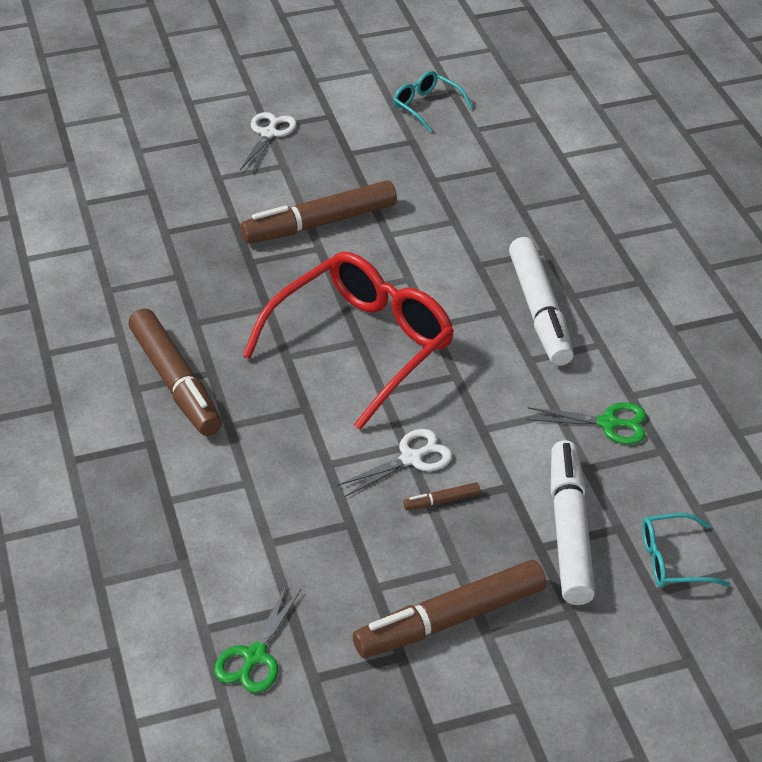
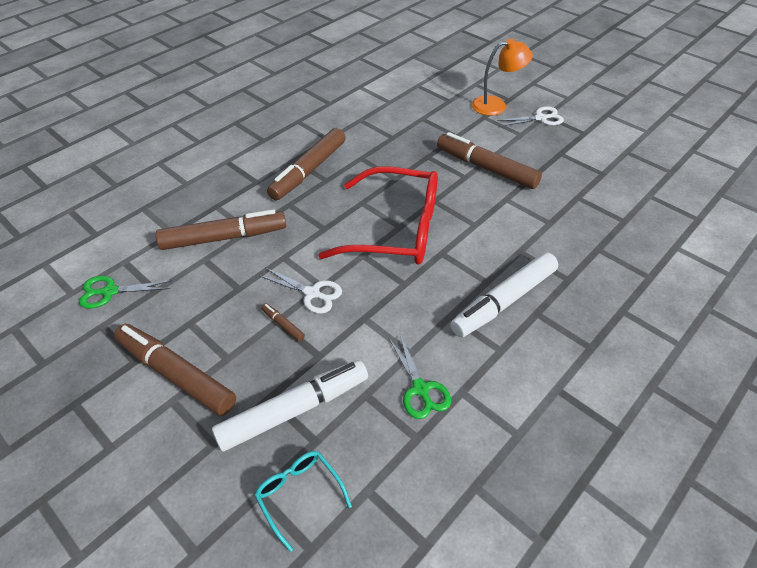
camera: 60 degrees right, 5 degrees up
(204, 155) = (496, 105): none -> orange lamp
(242, 511) = (223, 238): none -> brown marker
(426, 106) = (643, 165): turquoise glasses -> none

